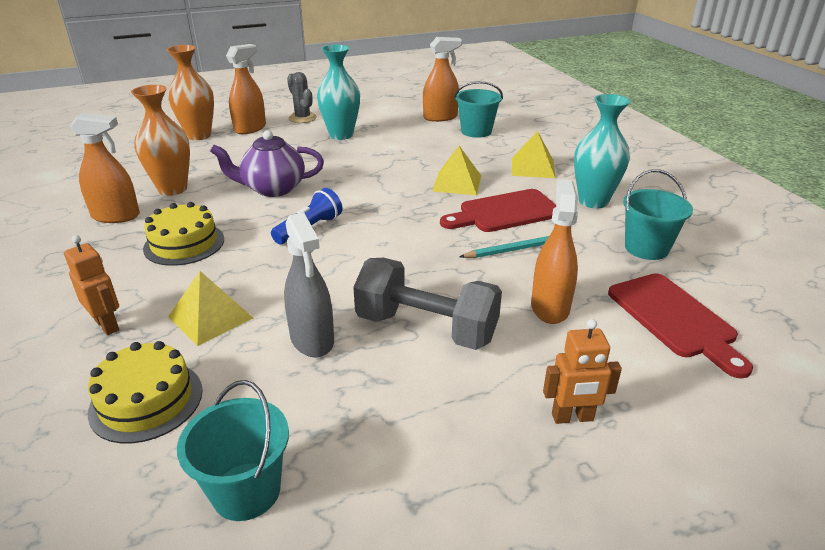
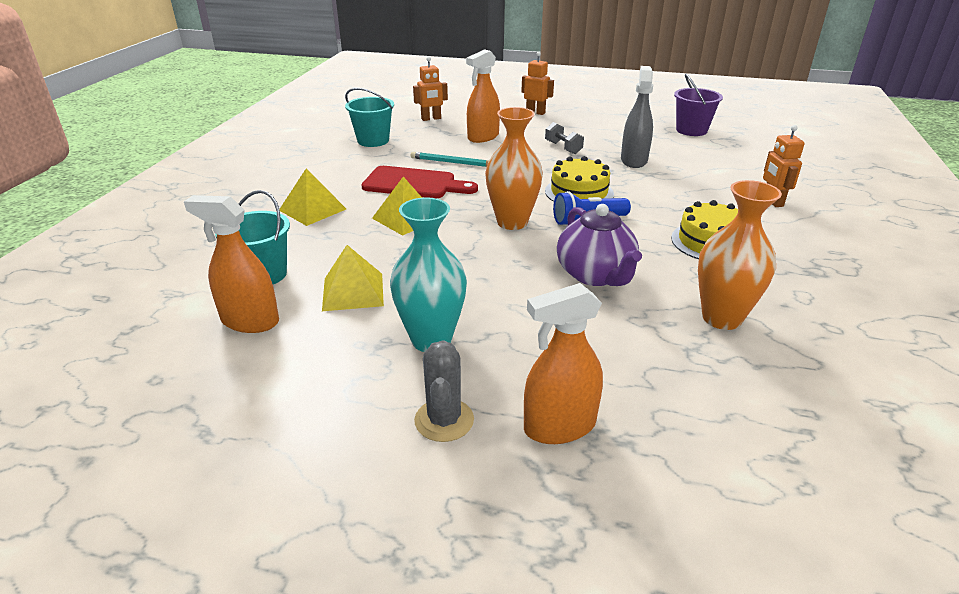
camera: 145 degrees left, 0 degrees up
(116, 216) = (792, 298): orange spray bottle -> none
(146, 401) = (739, 163): yellow cake -> yellow cake (579, 192)
(199, 135) = (665, 445): orange vase -> orange vase (512, 222)
(211, 317) = (695, 186): yellow pyramid -> yellow pyramid (353, 291)
(246, 491) = (691, 130): turquoise bucket -> purple bucket
(273, 189) = (595, 275): purple teapot -> purple teapot turned 45 degrees clockwise
(426, 328) = (563, 148): grey dumbbell -> grey dumbbell, size x0.49
(593, 201) = (336, 170): turquoise vase -> none
(674, 319) = (431, 119): red cutting board -> orange robot

